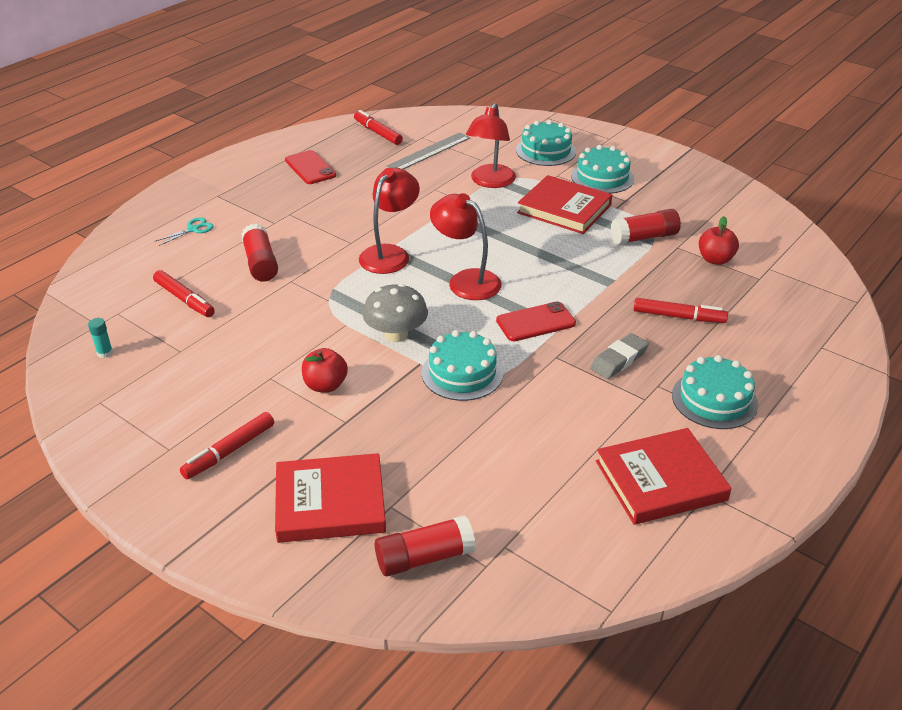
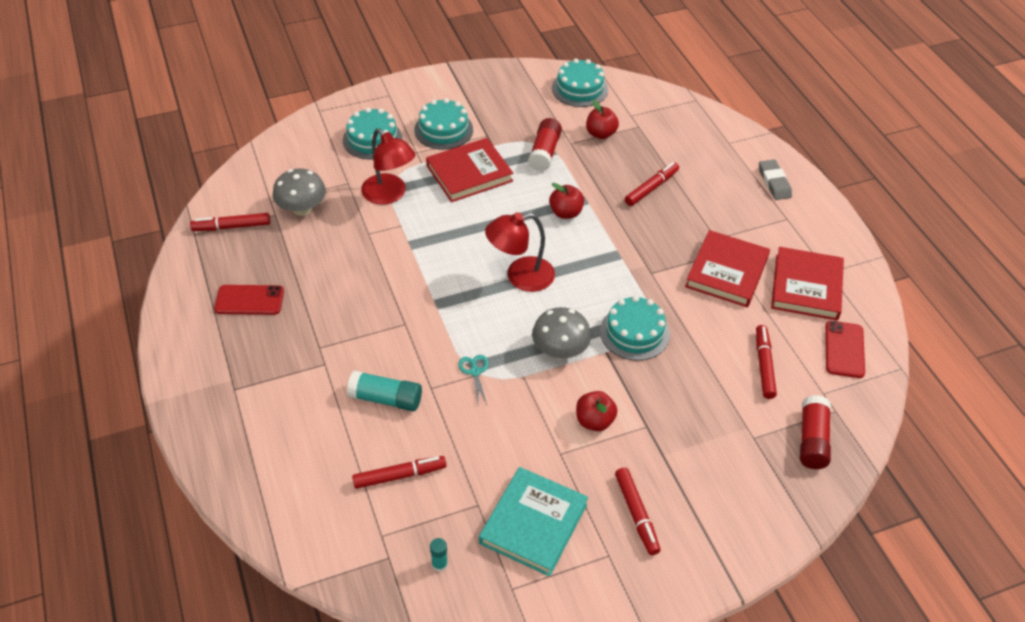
camera: 60 degrees left, 10 degrees up
(178, 390) = (533, 523): none -> turquoise book
(193, 229) = (281, 429): turquoise scissors -> turquoise scissors (475, 372)
(260, 263) = (386, 399): red glue stick -> turquoise glue stick
(330, 503) = (731, 471): red book -> red book (727, 272)
(390, 254) = (444, 306): red lamp -> none
(429, 152) = (302, 209): grey ruler -> grey mushroom
(503, 482) = (764, 365): none -> red marker
(535, 322) = (603, 263): red phone -> red phone (844, 349)
(578, 277) = (566, 213): none -> red apple
(619, 360) = (677, 243): grey eraser -> grey eraser (774, 182)
(714, 399) = (747, 220): turquoise cake -> turquoise cake (579, 89)

